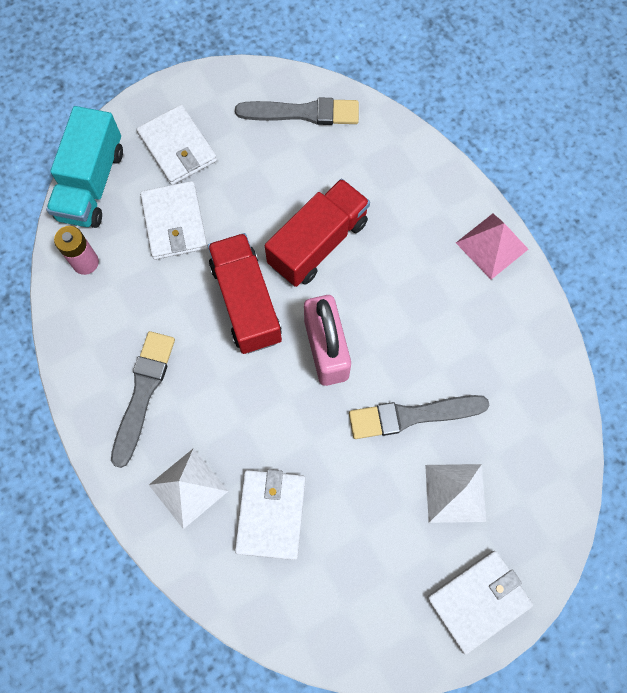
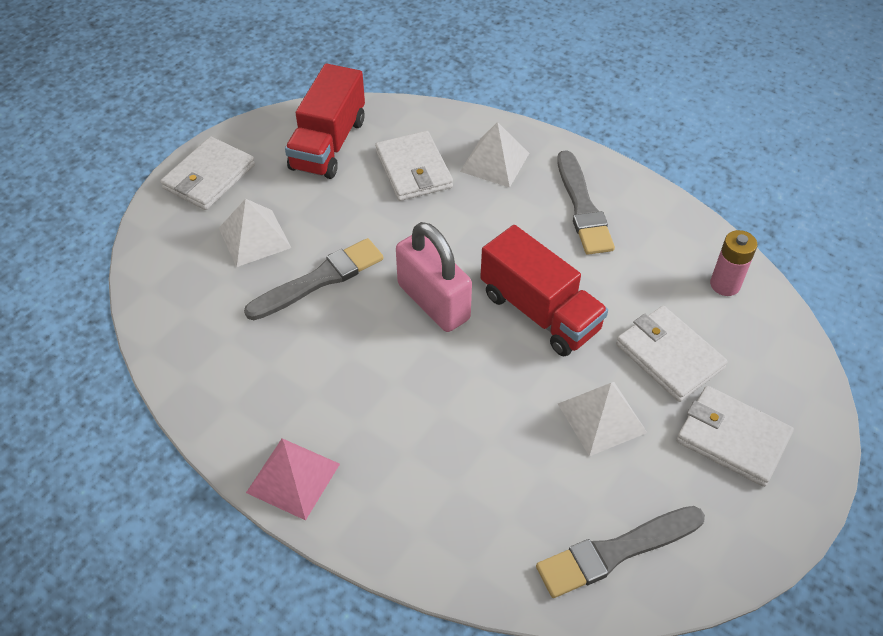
camera: 155 degrees right, 20 degrees down
(91, 184) = (788, 359): turquoise truck -> none
(255, 198) = (602, 417): none -> white pyramid
(318, 243) = (500, 398): red truck -> red truck (328, 144)

